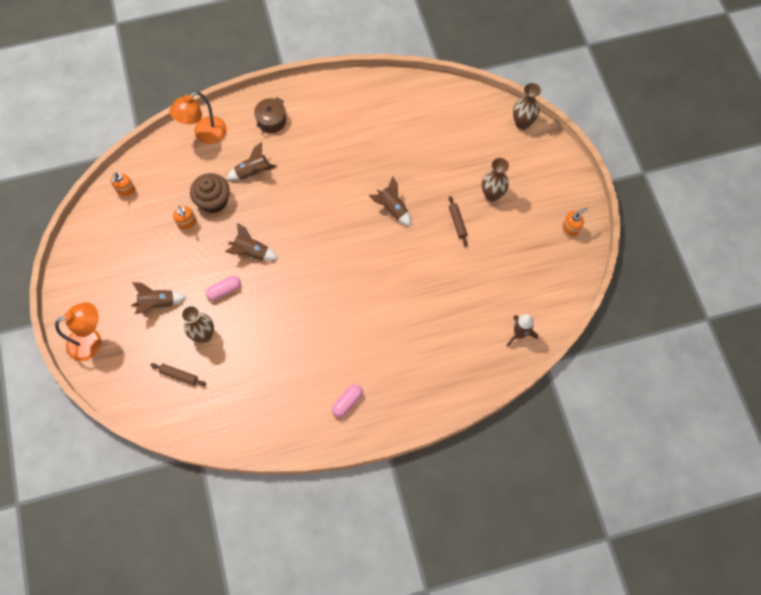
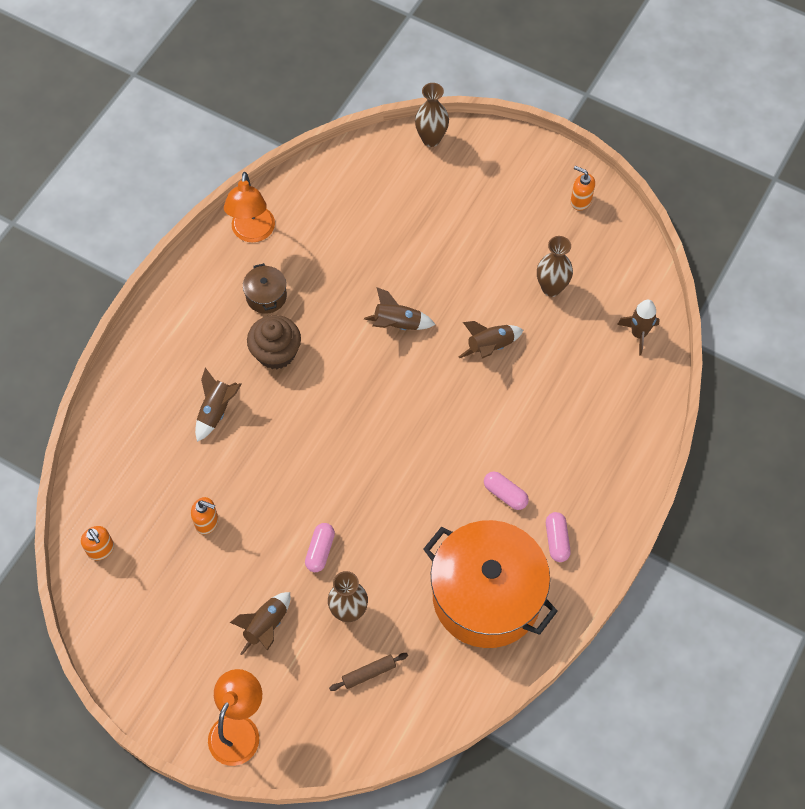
camera: 45 degrees left, 5 degrees down
(204, 135) = (121, 418): orange lamp -> orange lamp (252, 233)
(213, 201) = (207, 475): brown cupcake -> brown cupcake (276, 352)
(252, 252) = (305, 489): brown rocket -> brown rocket (490, 347)
(271, 121) = (178, 344): brown pot -> brown pot (266, 296)
(279, 395) = (486, 596): none -> orange pot
(348, 351) = (505, 494): none -> pink capsule
(457, 222) = (473, 283): brown rolling pin -> none
(492, 195) = (476, 230): brown vase -> brown vase (551, 288)
(570, 230) = (580, 201): orange soap dispenser -> orange soap dispenser turned 75 degrees counterclockwise

